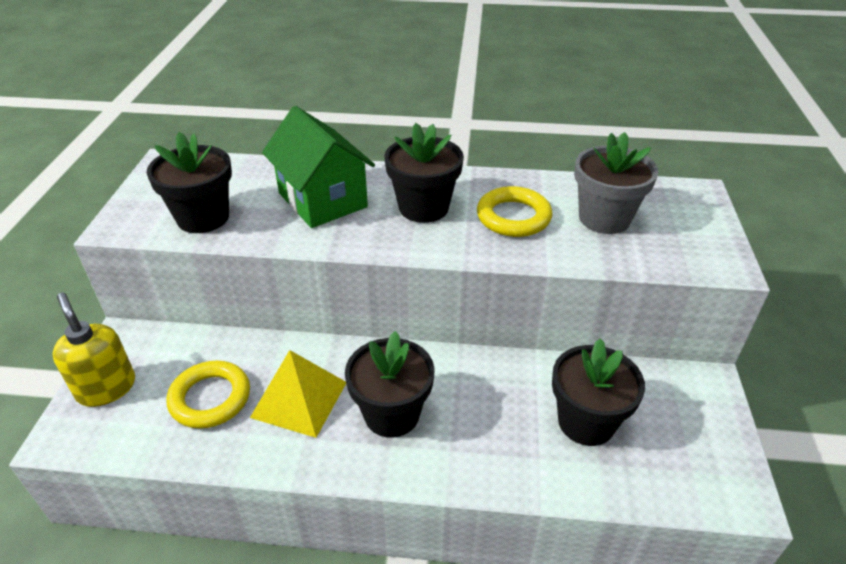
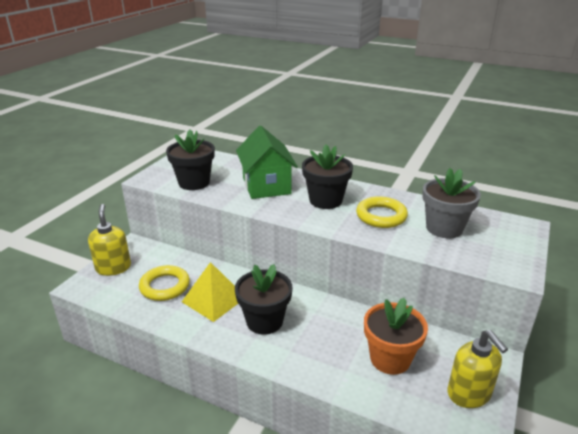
camera: 20 degrees right, 10 degrees down
(586, 422) = (390, 359): black flower pot -> orange flower pot
(702, 443) = (469, 394): none -> yellow soap dispenser

